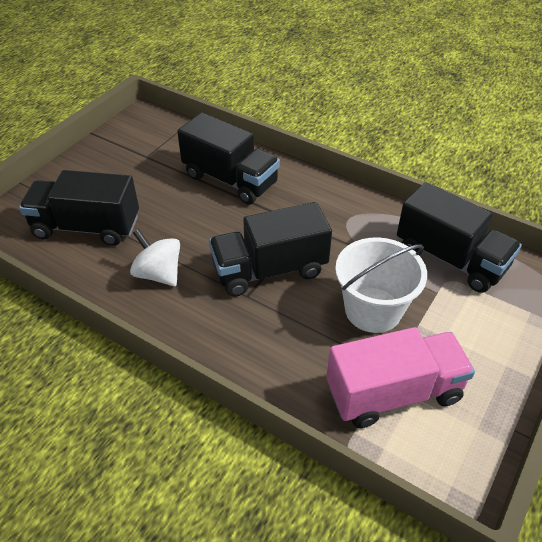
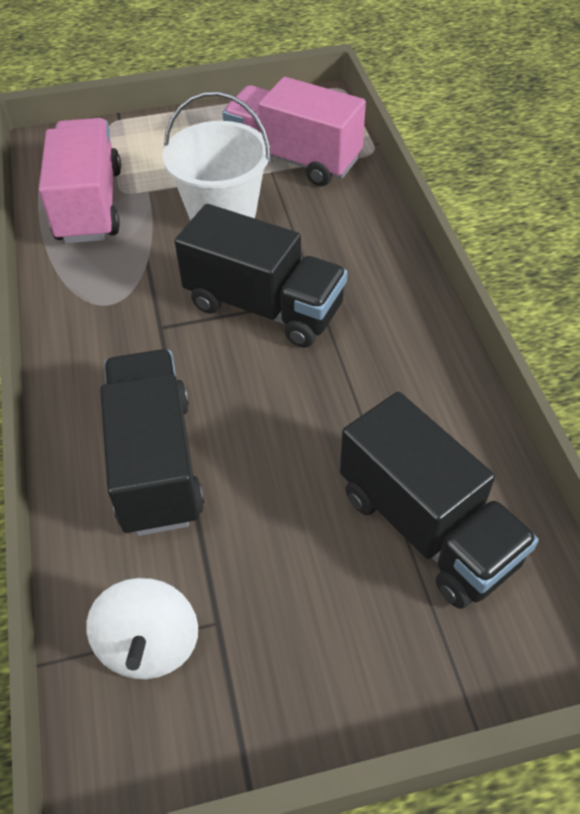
camera: 135 degrees left, 5 degrees up
(158, 274) = (387, 384): white spinning top -> white spinning top (149, 644)
(450, 258) = (89, 205): black truck -> pink truck

